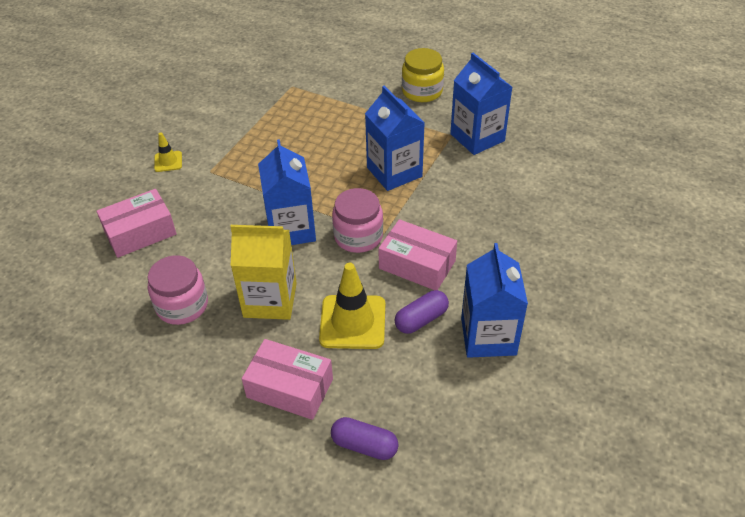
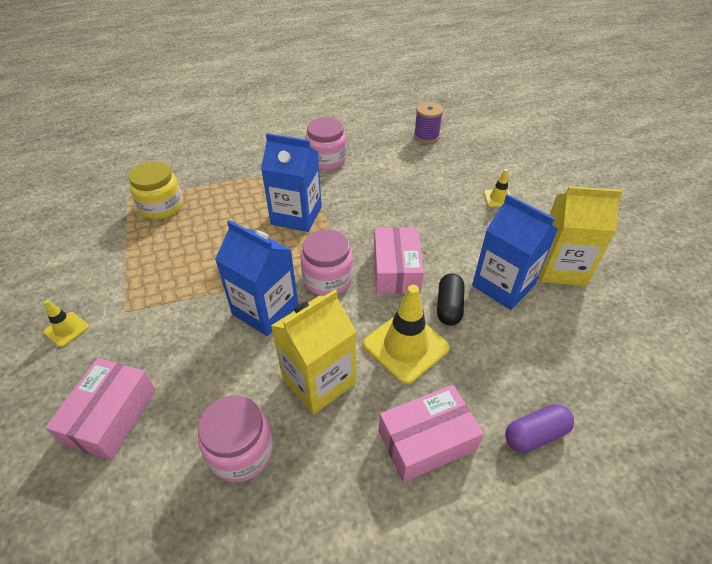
camera: 45 degrees left, 0 degrees up
(417, 265) = (396, 270): pink box -> pink box turned 75 degrees counterclockwise
(421, 319) = (449, 306): purple capsule -> black capsule
(422, 91) = (247, 150): yellow jar -> yellow jar (162, 206)
(477, 137) = (326, 160): blue carton -> pink jar
(561, 360) = (560, 268): none -> yellow carton
(591, 265) = (498, 198): none -> yellow traffic cone
(603, 166) = (426, 136): none -> purple spool

